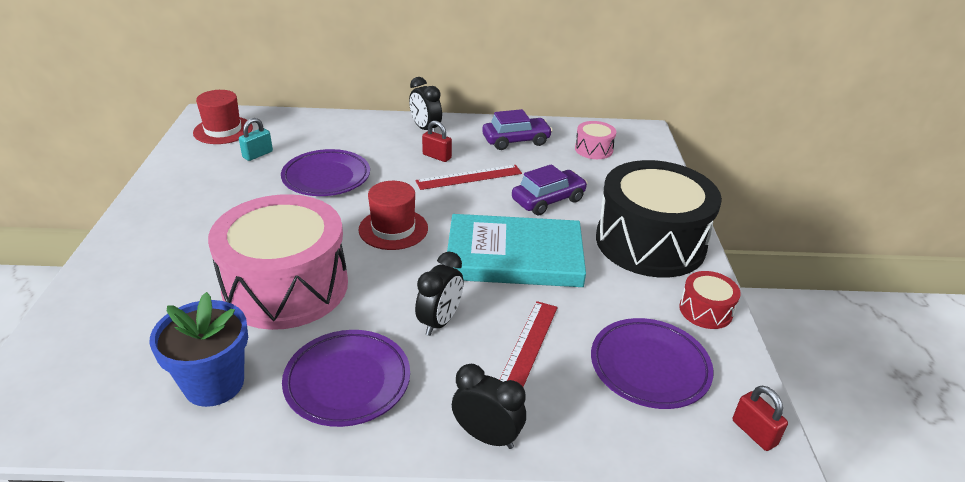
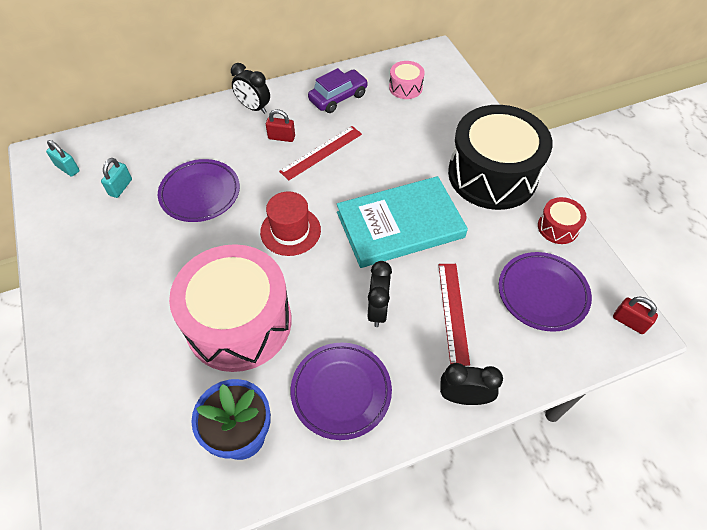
camera: 20 degrees left, 20 degrees up
(223, 130) = (67, 168): red hat -> turquoise padlock
(548, 200) = (397, 157): purple car -> none

